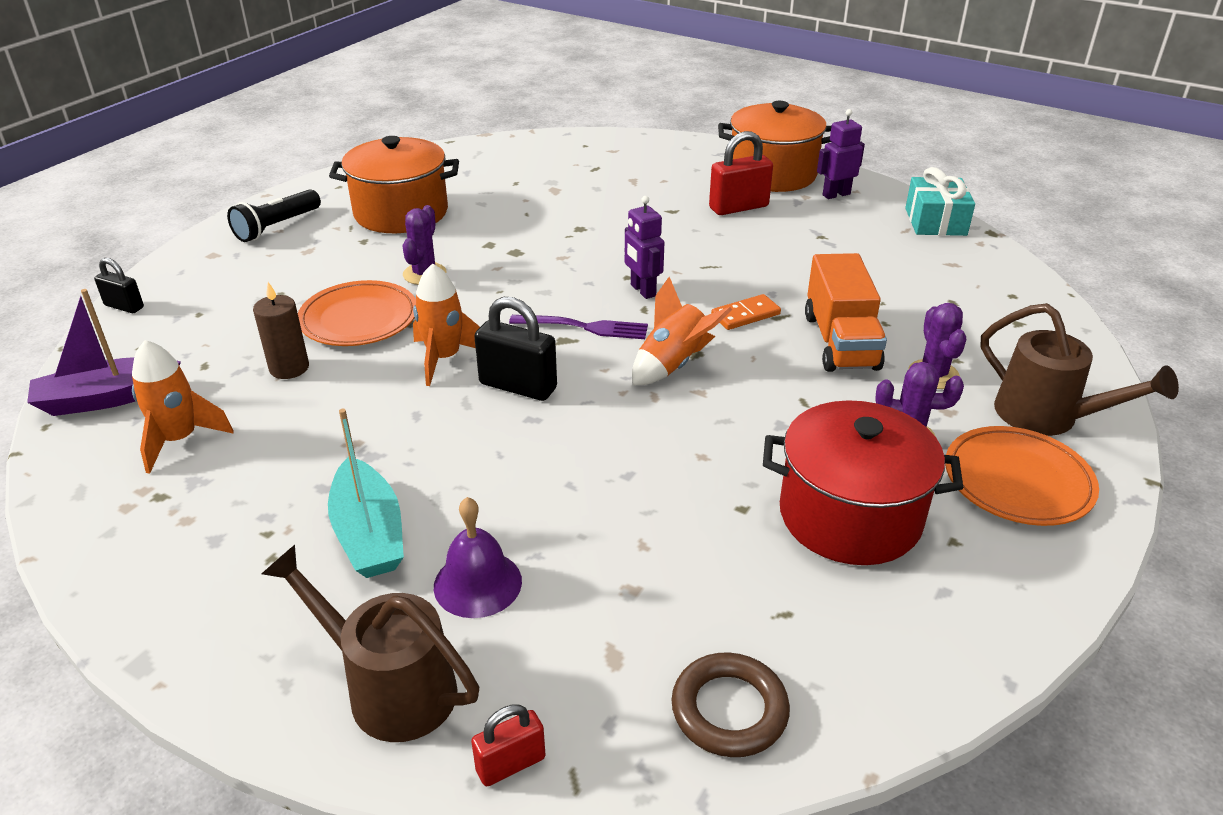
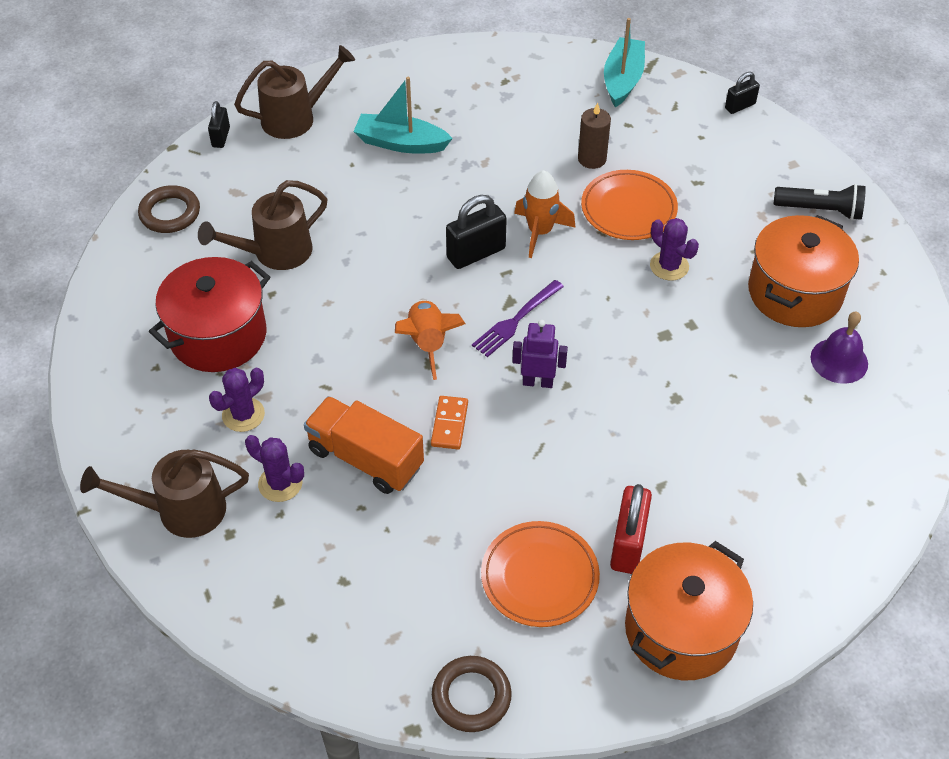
camera: 125 degrees right, 15 degrees up
(107, 398) = (623, 80): purple boat -> turquoise boat
(180, 440) = (551, 98): orange rocket -> none
(277, 227) = (820, 210): black flashlight -> black flashlight turned 120 degrees clockwise
(477, 583) = (327, 167): purple bell -> purple bell (839, 360)
(510, 764) = (221, 137): red padlock -> black padlock
(680, 543) = (274, 253): none -> brown watering can
(836, 194) = (593, 653): purple robot -> none
(935, 222) = (471, 696): turquoise gift -> brown ring
(1017, 481) = (157, 438): orange plate -> orange plate (539, 577)

